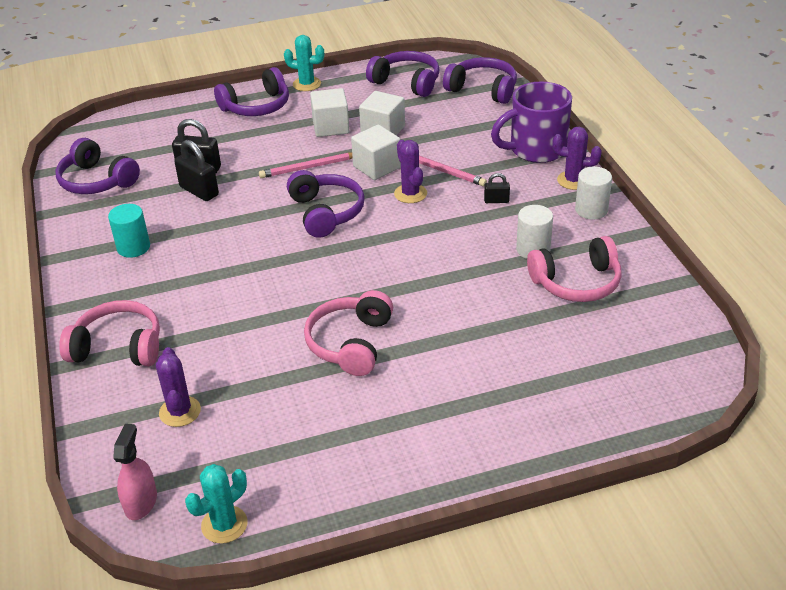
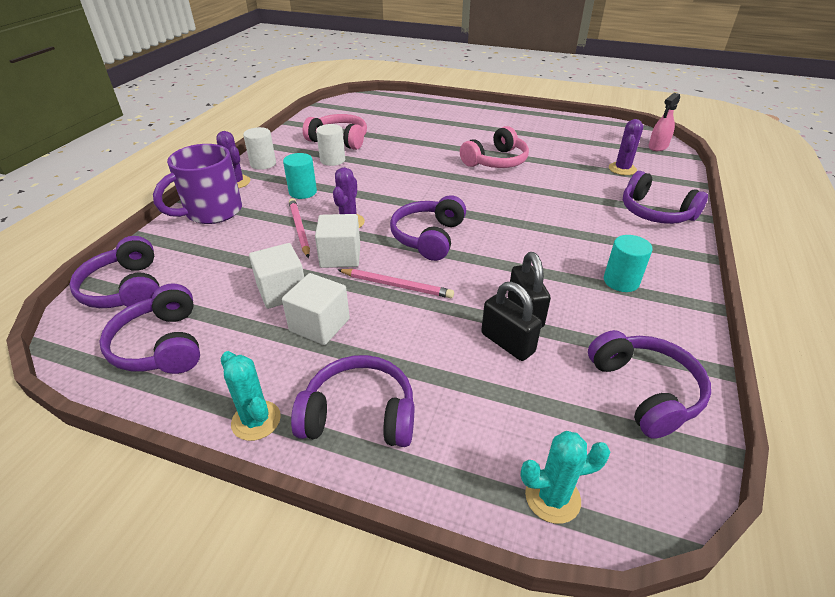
camera: 145 degrees left, 0 degrees up
(118, 347) = (655, 212): pink headphones -> purple headphones
(224, 525) = (616, 129): turquoise cactus -> turquoise cactus (552, 497)
(496, 201) = (303, 192): black padlock -> turquoise cylinder
(535, 149) = (212, 212): purple mug -> purple mug turned 120 degrees clockwise

